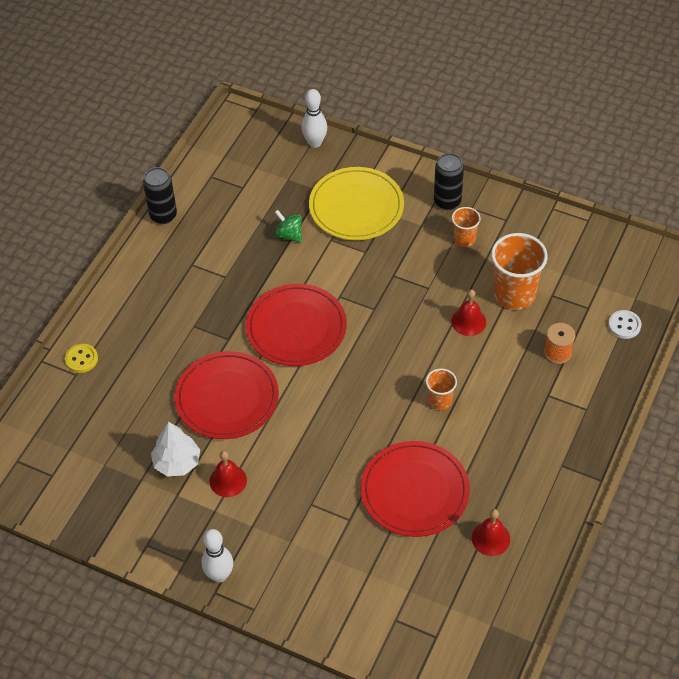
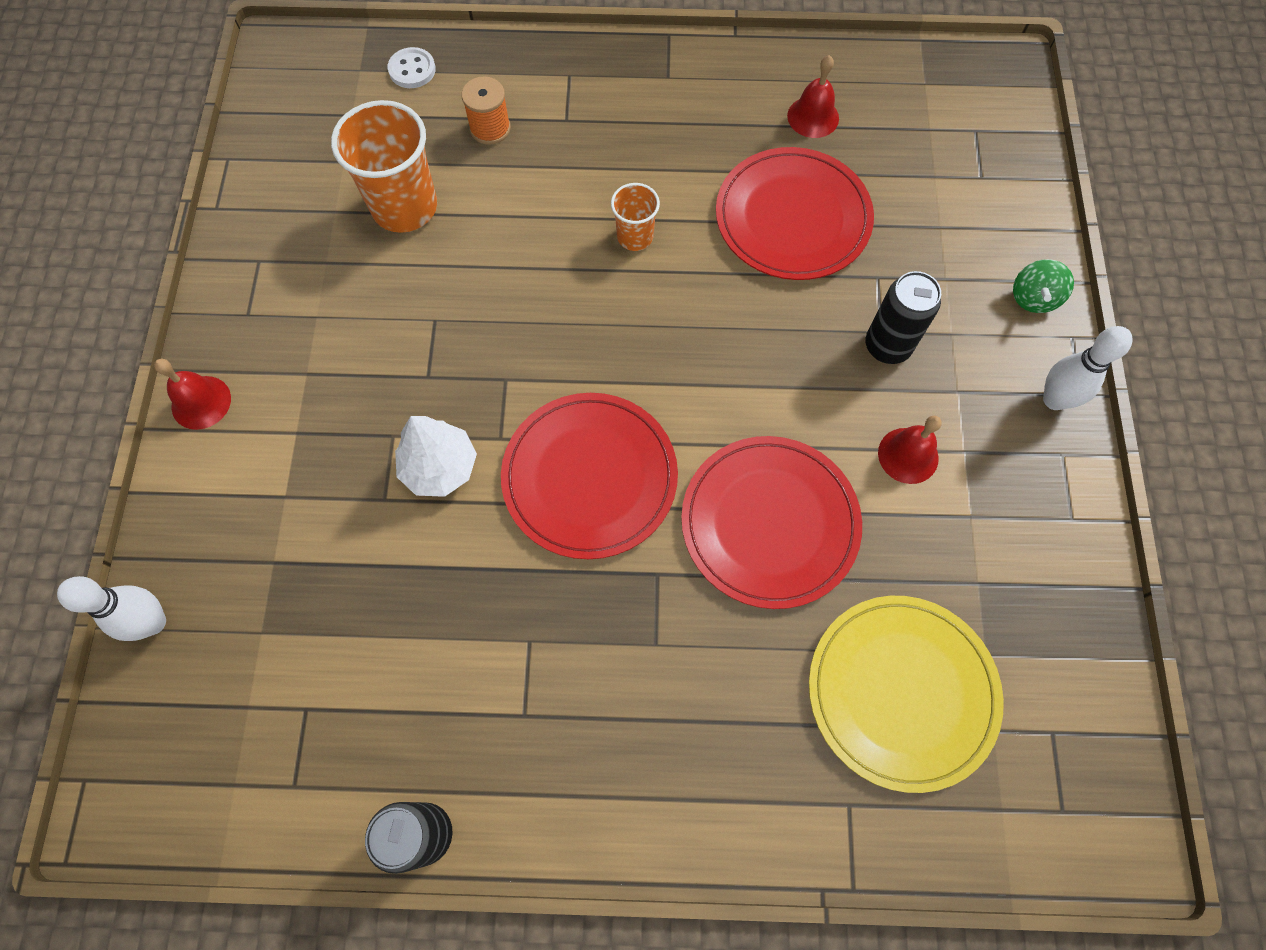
camera: 115 degrees left, 15 degrees up
(81, 359) = (814, 812): yellow button -> none
(177, 462) = (920, 543): white tree -> white tree (440, 467)
(289, 235) = (396, 572): green spinning top -> green spinning top (1033, 298)
(356, 207) = (295, 487): yellow plate -> yellow plate (902, 692)
(447, 201) = (243, 353): black can -> black can (887, 346)
(464, 239) = (317, 303): orange cup -> none
(468, 321) = (479, 247): red bell -> red bell (201, 402)

